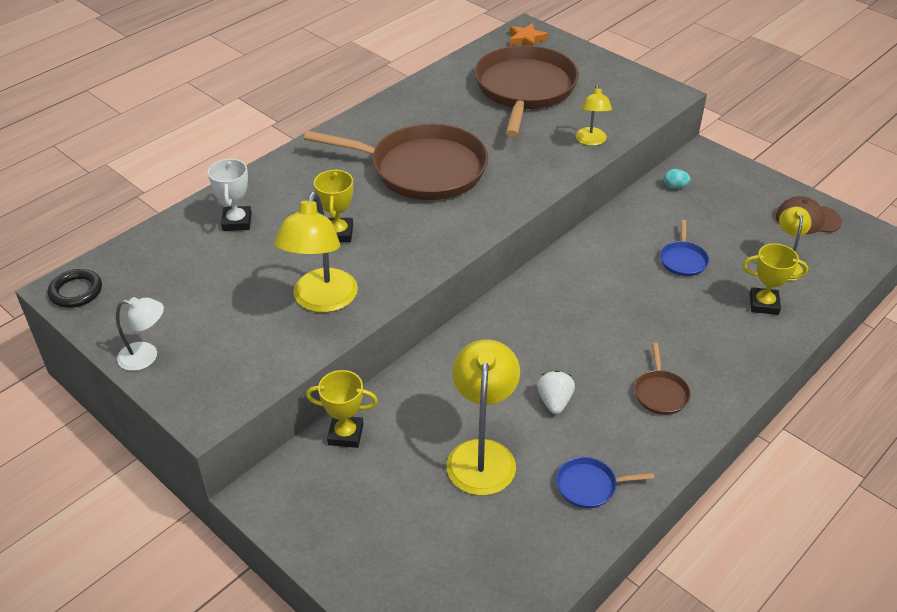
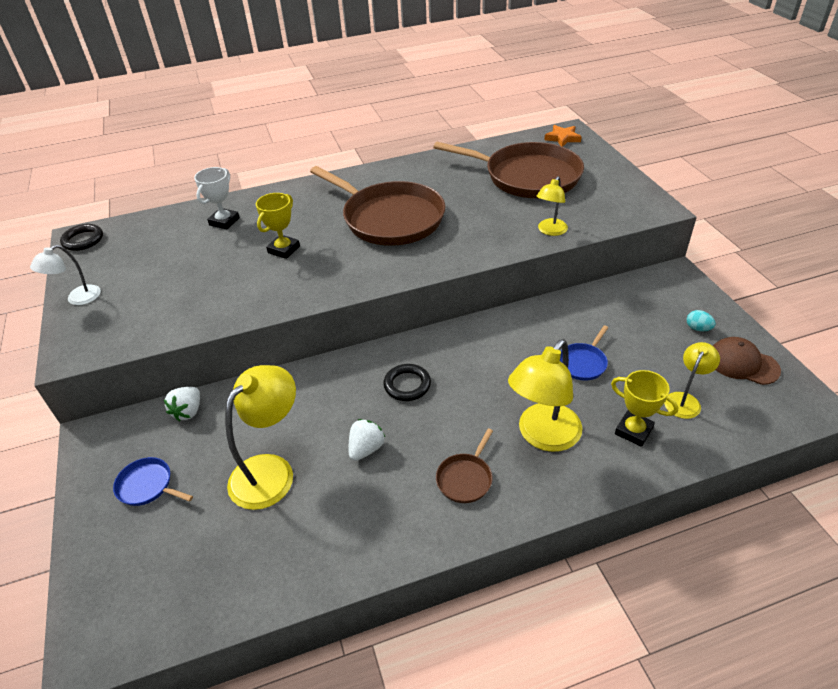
camera: 30 degrees right, 0 degrees up
(146, 356) = (77, 299): white lamp -> white lamp turned 105 degrees clockwise
(321, 301) = (224, 297): yellow lamp -> yellow lamp (542, 436)
(345, 434) = (188, 411): yellow trophy -> white strawberry
(524, 89) = (527, 176): brown pan -> brown pan turned 75 degrees clockwise
(544, 332) = (407, 385): none -> black ring
(589, 486) = (333, 539): blue pan -> blue pan (147, 486)
(675, 186) = (625, 295): turquoise egg -> turquoise egg (698, 328)

